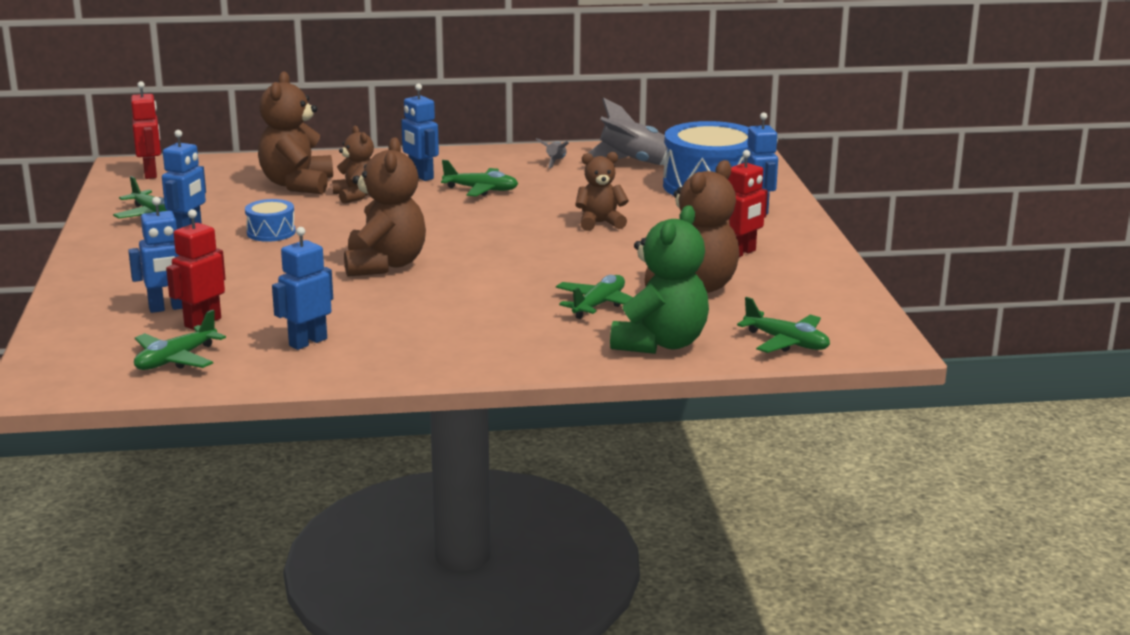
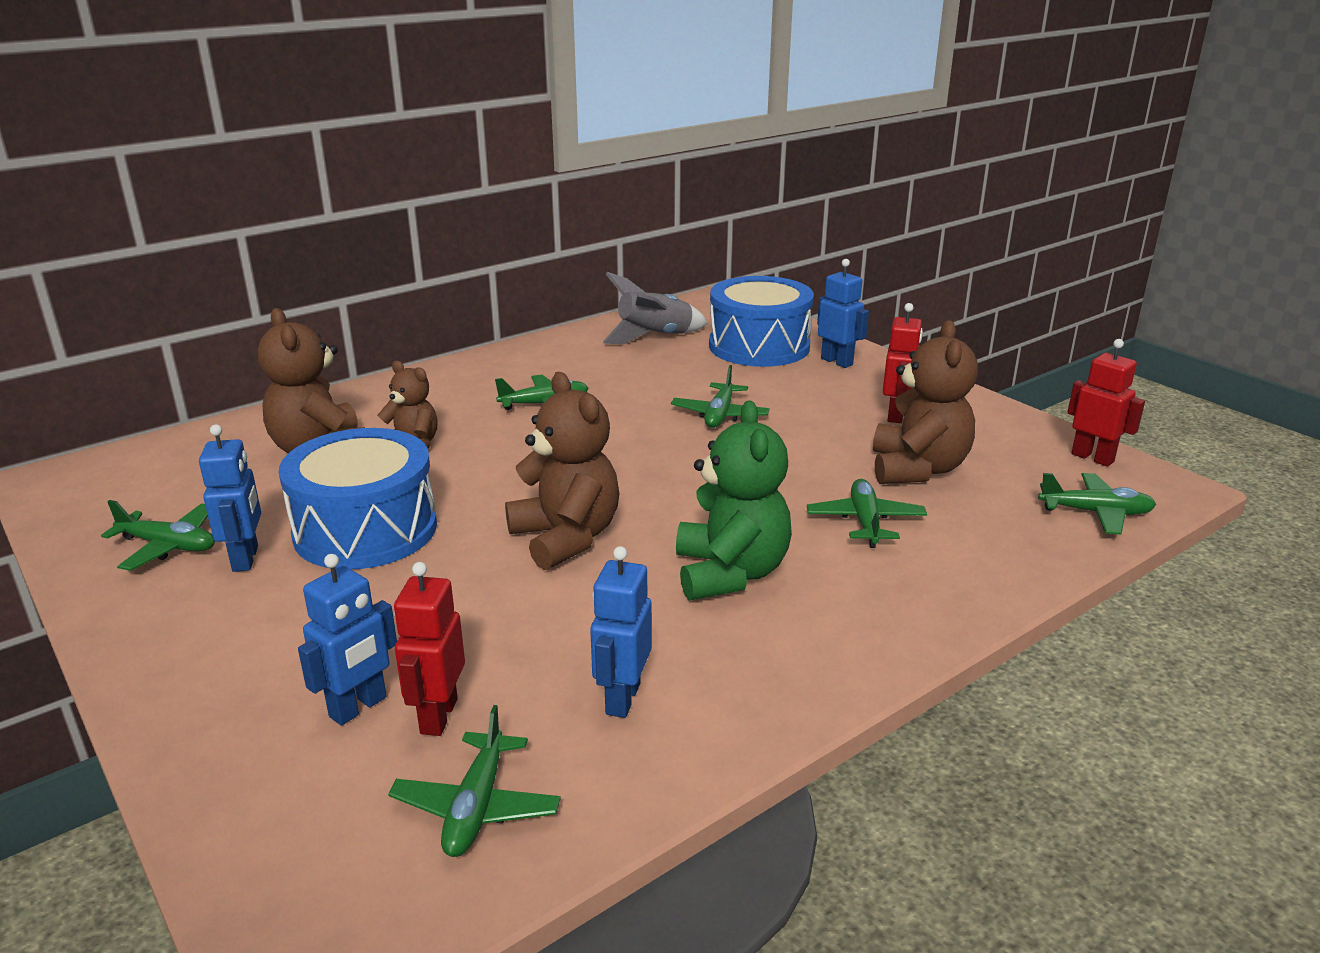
camera: 30 degrees left, 5 degrees up
(151, 174) = (98, 482): red robot -> red robot (1092, 457)
(271, 232) = (365, 529): blue drum -> blue drum, size x2.14
(421, 176) = (456, 403): blue robot -> none
(555, 162) = (577, 352): grey rocket -> none
(600, 223) = (720, 415): brown teddy bear -> green plane
(660, 344) = (995, 555): green teddy bear -> green teddy bear (730, 573)

